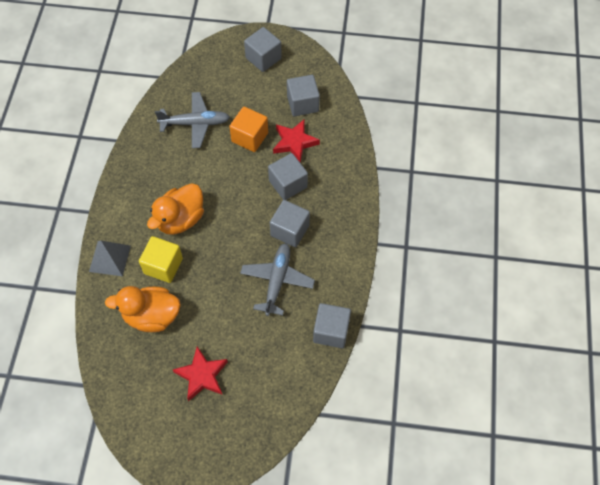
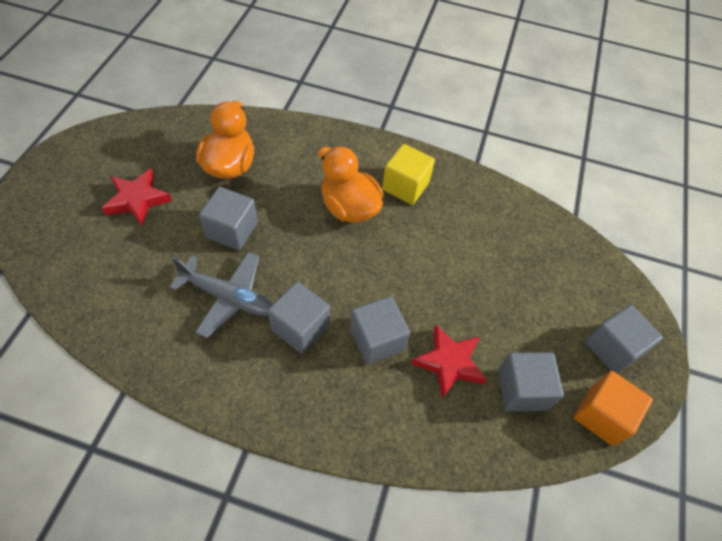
camera: 95 degrees right, 5 degrees down
(110, 258) = (314, 138): grey pyramid -> none
(163, 266) = (289, 183): yellow cube -> yellow cube (405, 186)
(195, 123) = (494, 243): grey plane -> none
(250, 137) = (465, 304): orange cube -> orange cube (602, 415)
(331, 331) = (129, 348): grey cube -> grey cube (232, 230)

